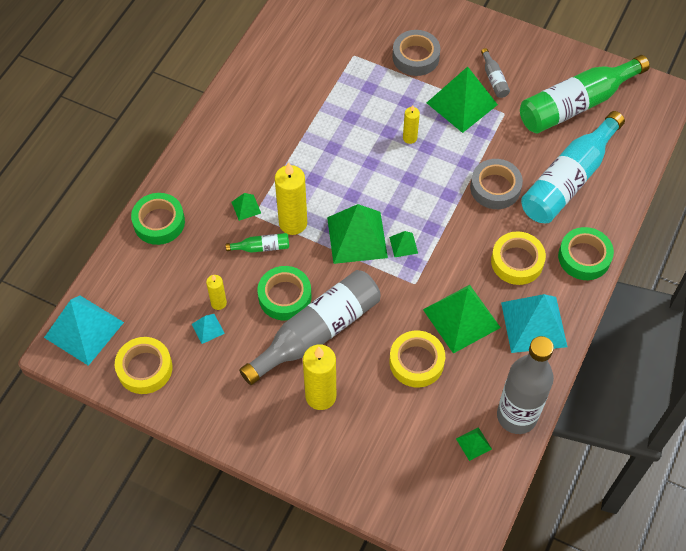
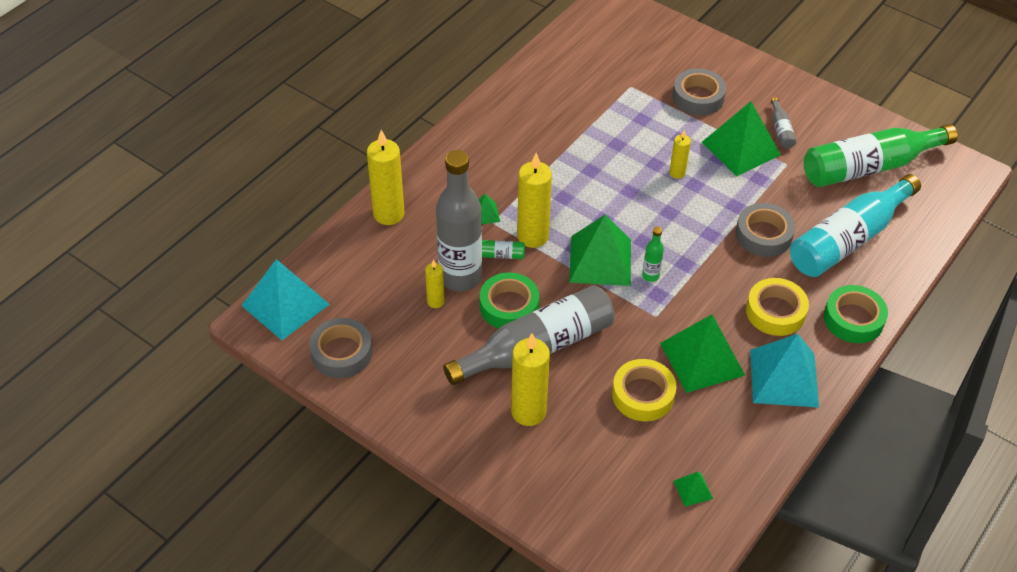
camera: 10 degrees right, 10 degrees down
(145, 368) = (341, 353): yellow tape -> grey tape
(159, 222) = (389, 214): green tape -> yellow candle
(208, 328) = (418, 324): turquoise pyramid -> none
(403, 245) = (650, 276): green pyramid -> green bottle
(516, 416) = (748, 469): grey bottle -> grey bottle (460, 277)

